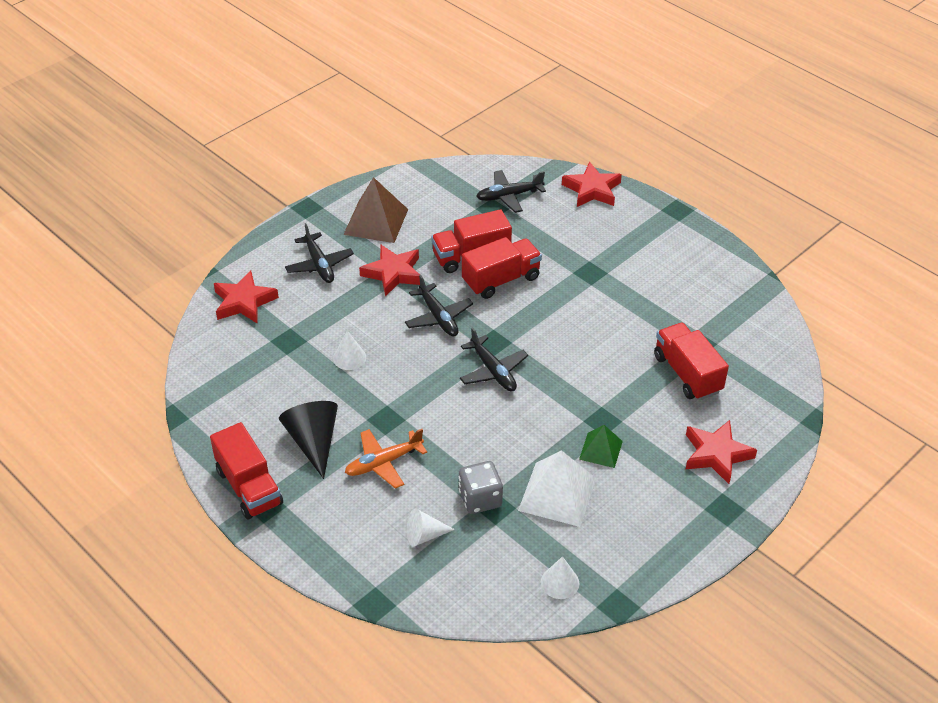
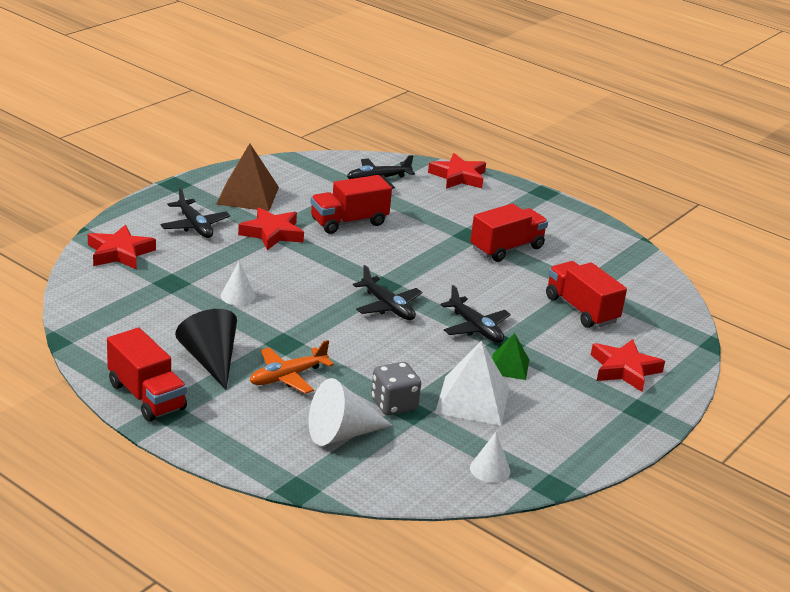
camera: 10 degrees left, 15 degrees down
(424, 535) = (341, 433): white cone -> white cone, size x1.69
(438, 317) = (324, 266): black plane -> black plane (475, 328)
(501, 280) = (382, 239): red truck -> red truck (507, 248)

